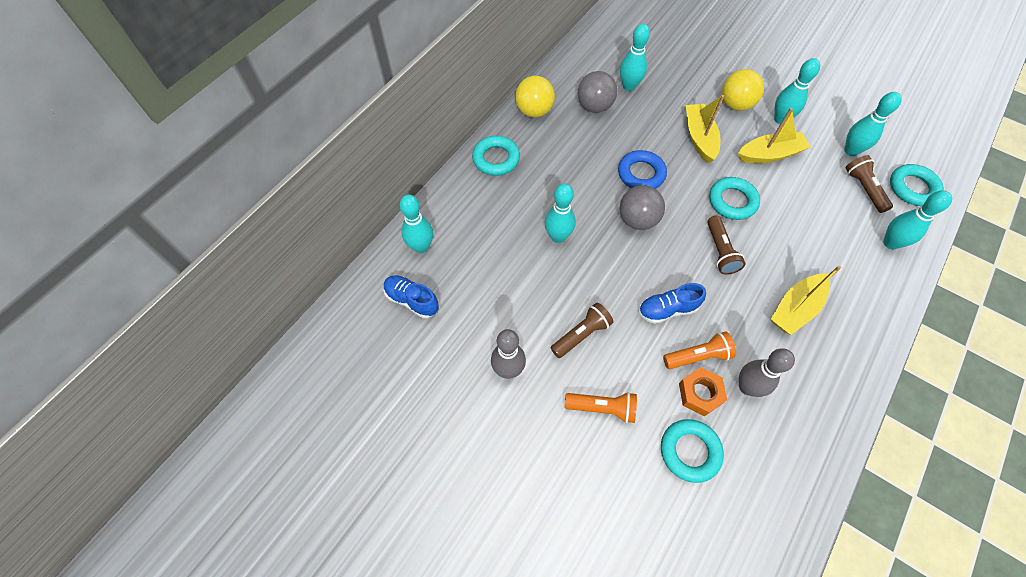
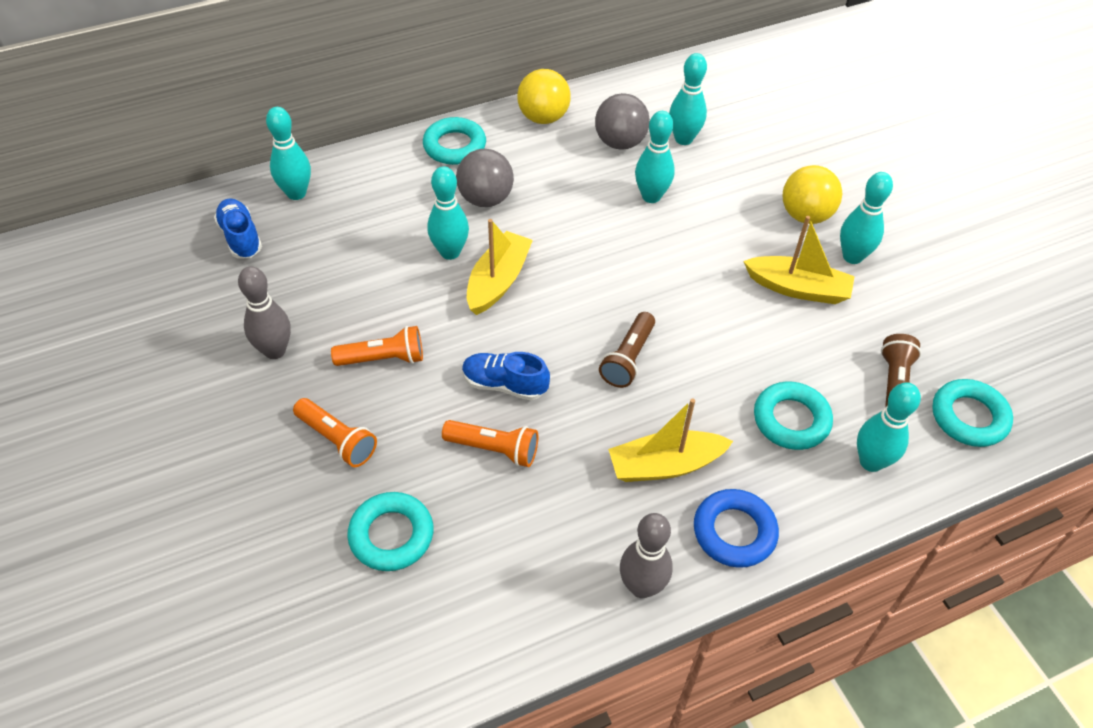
camera: 30 degrees right, 10 degrees down
(581, 334) = (383, 358): brown flashlight -> orange flashlight
(637, 220) = (558, 279): grey ball -> grey ball (485, 199)
(641, 174) = (609, 235): blue ring -> blue ring (734, 532)
(699, 138) = (720, 230): yellow boat -> yellow boat (498, 281)
(700, 393) = (460, 486): orange nut -> none
(732, 201) = (696, 315): turquoise ring -> turquoise ring (791, 420)
(747, 387) = (522, 511): grey bowling pin -> grey bowling pin (641, 586)
(851, 151) = (919, 335): turquoise bowling pin -> turquoise bowling pin (651, 196)

